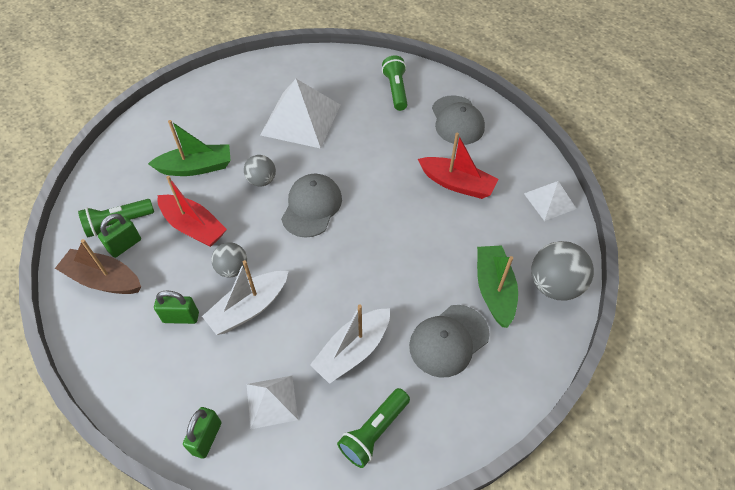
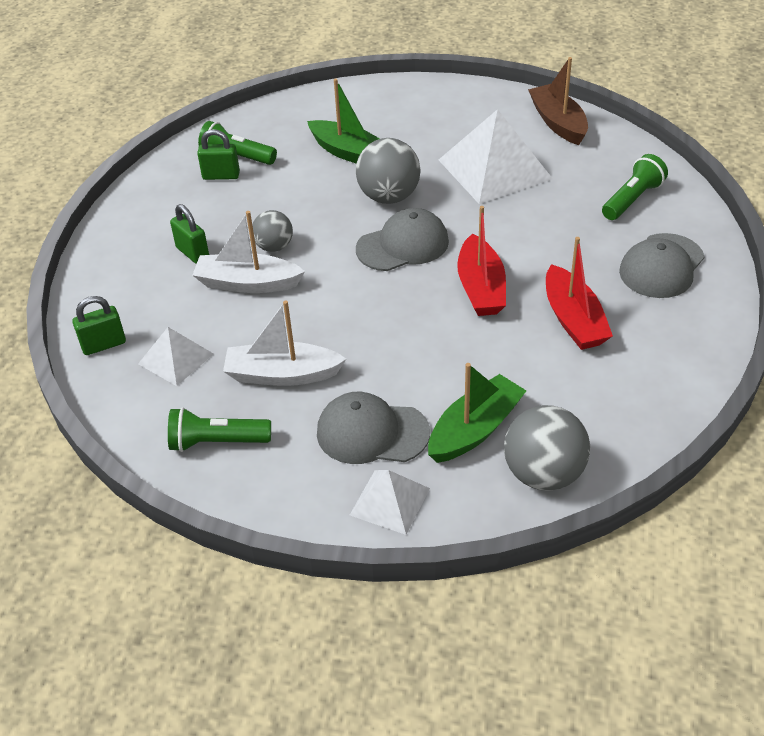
camera: 50 degrees right, 10 degrees down
(104, 279) = (177, 189): brown boat -> brown boat (558, 123)
(193, 227) = (287, 196): red boat -> red boat (481, 288)
(262, 180) = (389, 197): grey ball -> grey ball, size x1.63
(549, 201) = (657, 404): white pyramid -> white pyramid (390, 501)

